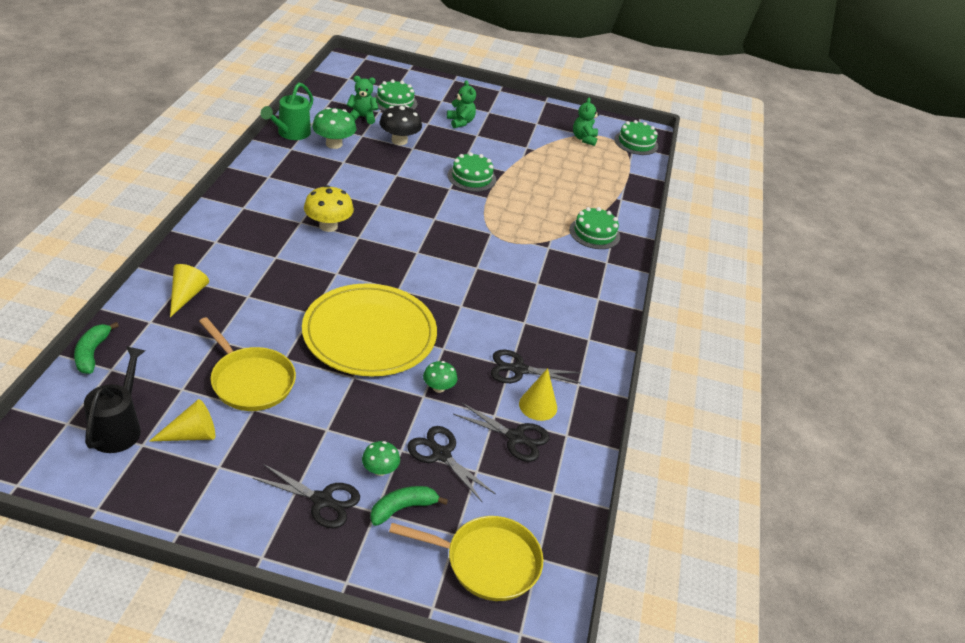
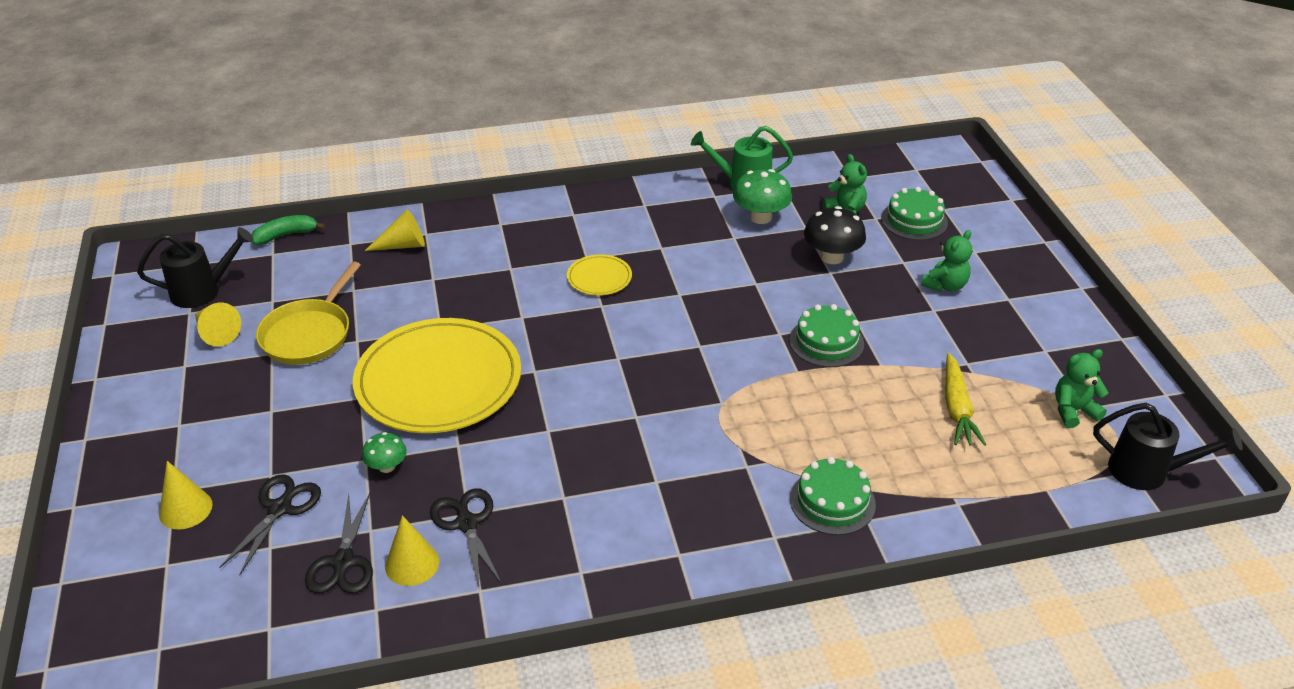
camera: 70 degrees right, 0 degrees up
(322, 500) = (171, 448): black scissors -> none
(328, 226) = (599, 278): yellow mushroom -> yellow plate
(380, 470) = (233, 471): green mushroom -> none
(402, 508) = (185, 509): green banana -> yellow cone
(487, 562) = (136, 604): yellow pan -> none
(556, 166) = (956, 408): none -> yellow carrot
(636, 143) = (1148, 472): green cake -> black watering can

